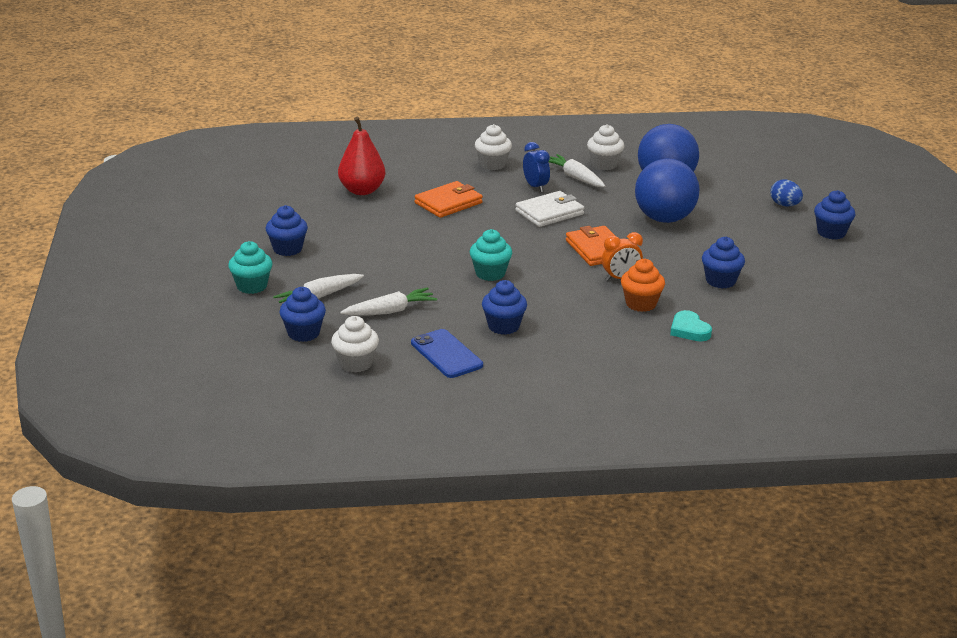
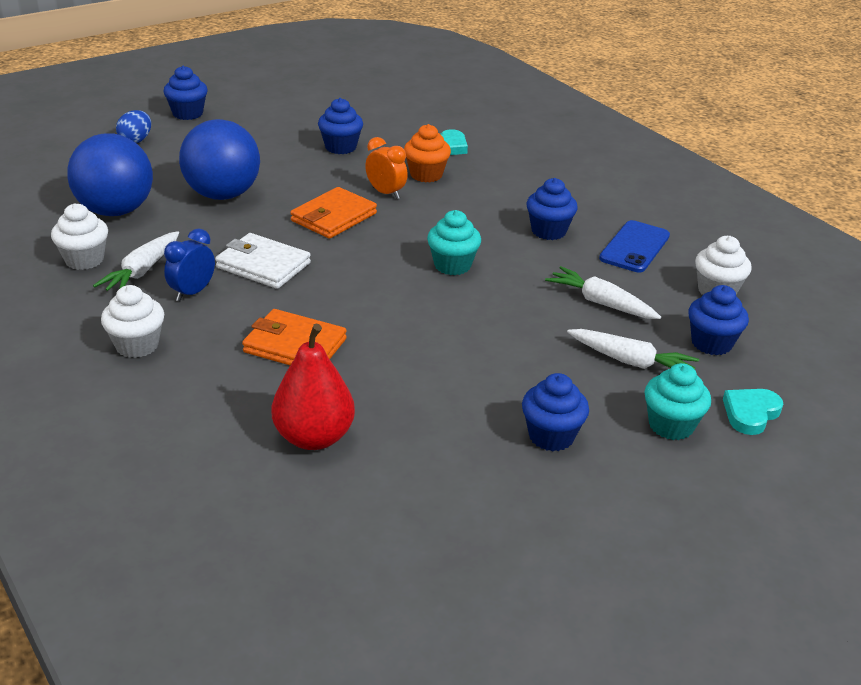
camera: 120 degrees left, 5 degrees up
(229, 315) = (750, 413): none -> turquoise heart

